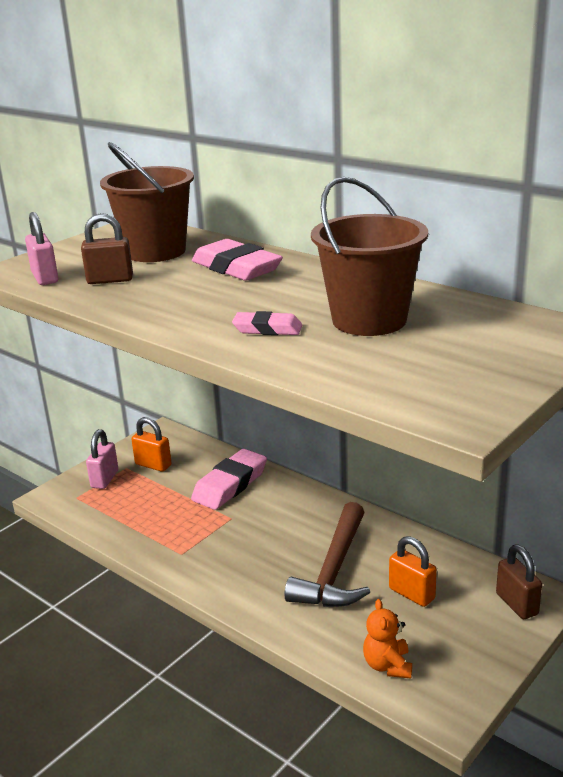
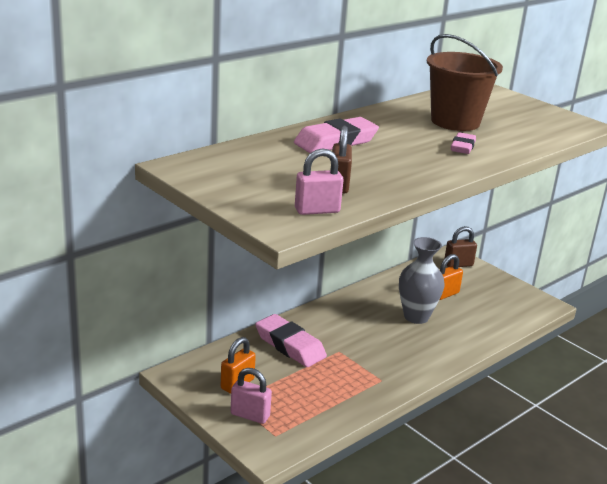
camera: 85 degrees left, 0 degrees up
(155, 251) = (273, 164): brown bucket -> none
(334, 570) = (416, 317): brown hammer -> grey vase
(387, 665) = (509, 314): orange teddy bear -> none

